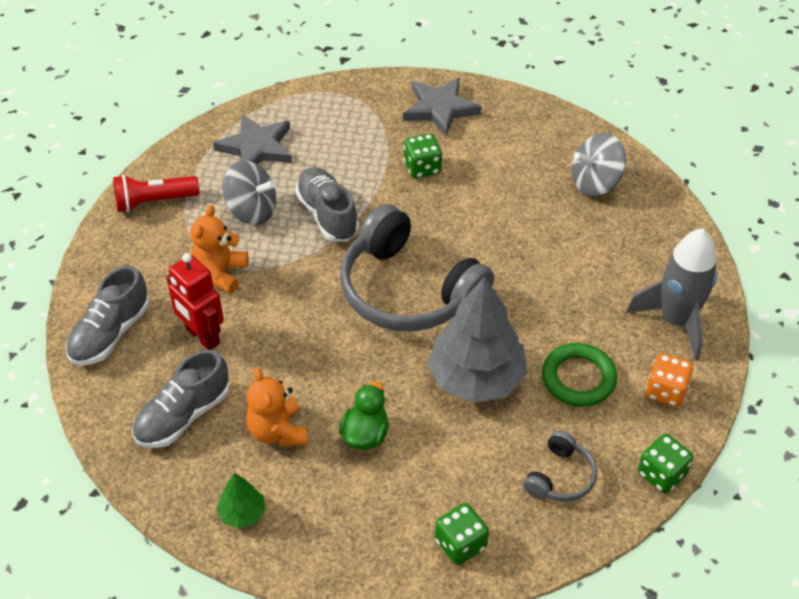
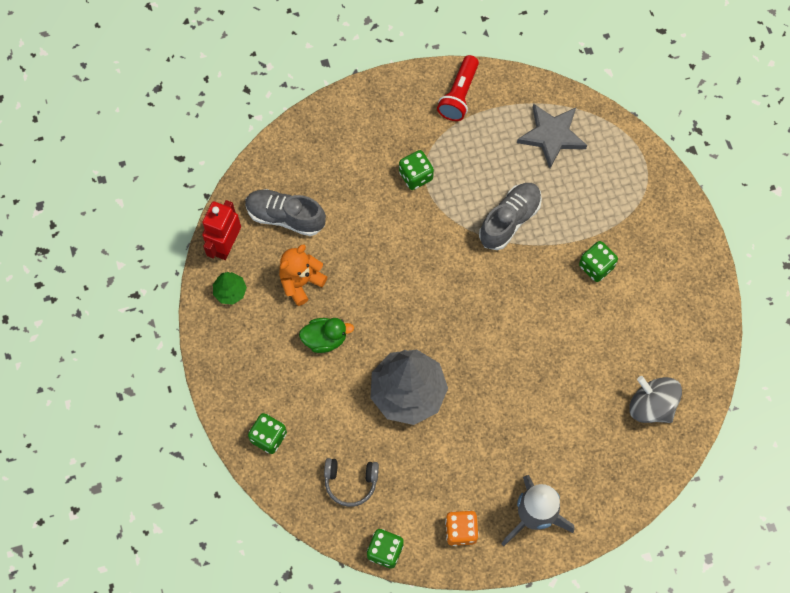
camera: 65 degrees right, 20 degrees up
(110, 333) = (328, 134): grey shoe -> none
(154, 201) = (459, 95): red flashlight -> red flashlight turned 120 degrees counterclockwise
(202, 336) = (354, 194): red robot -> red robot (226, 245)
(220, 273) = (415, 176): orange teddy bear -> green dice
(251, 211) = (485, 166): grey spinning top -> none
(408, 291) = (464, 311): grey headphones -> none
(440, 109) = (671, 251): grey star -> none
(578, 378) = (442, 464): green ring -> none

